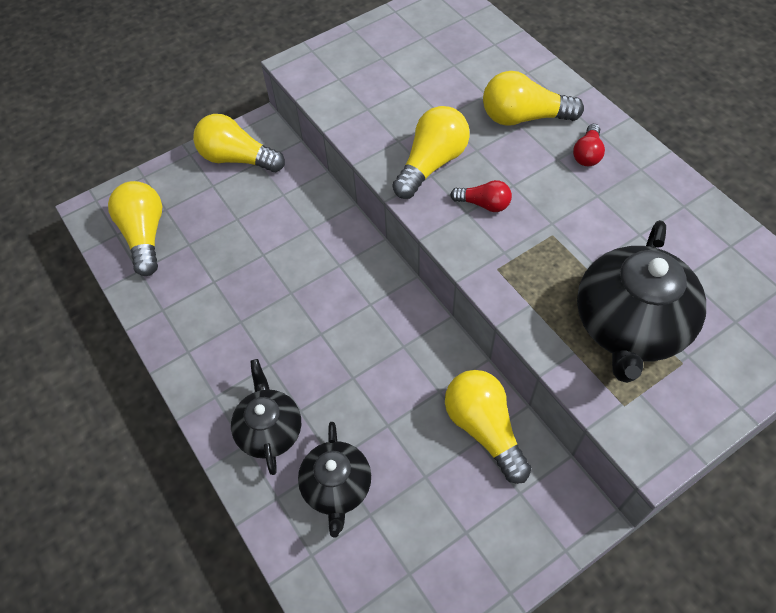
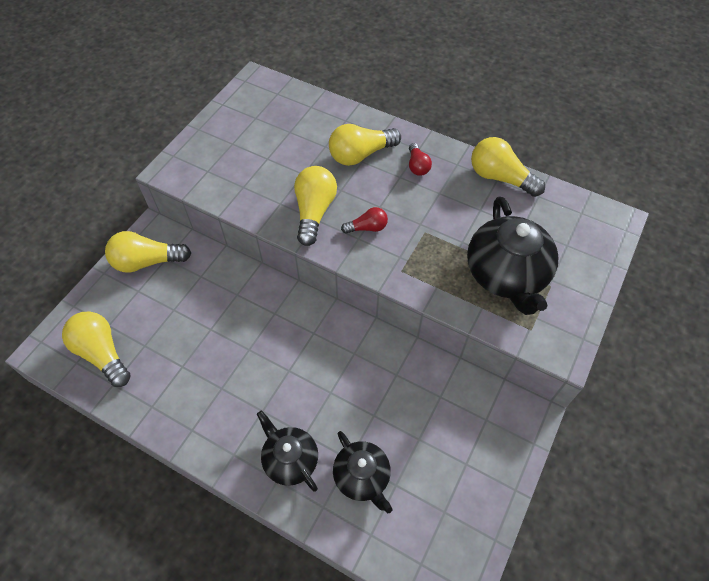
camera: 30 degrees left, 0 degrees up
(484, 428) = (440, 386): yellow light bulb -> yellow light bulb (500, 178)

